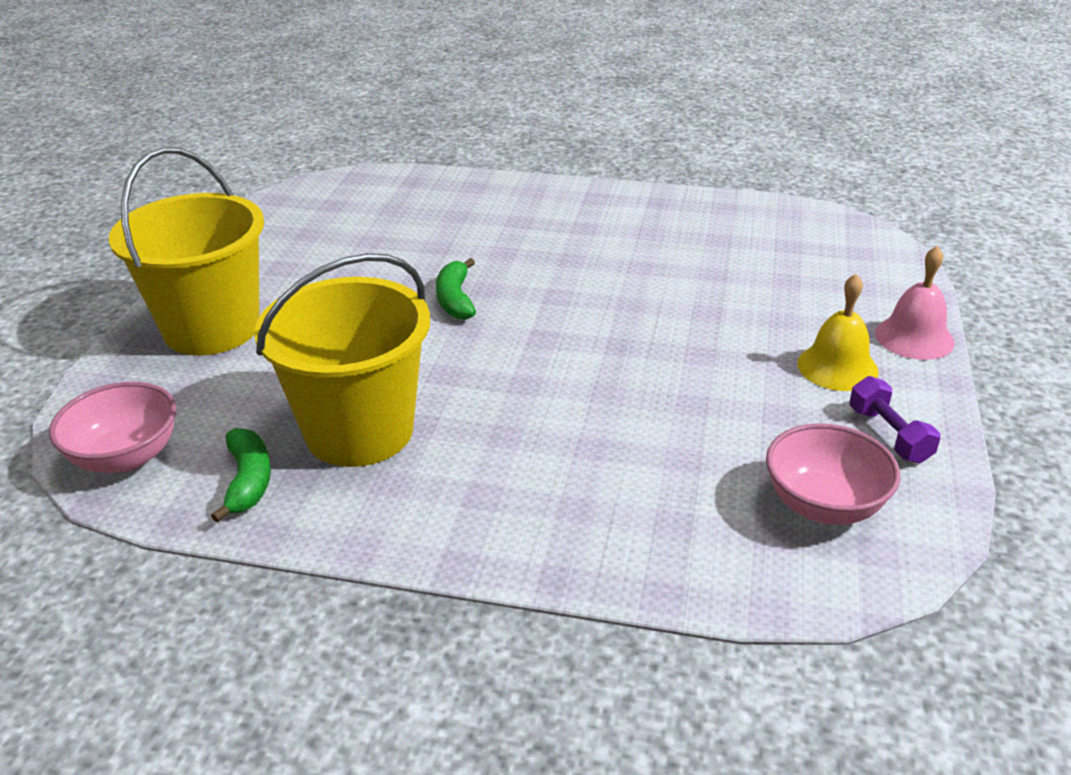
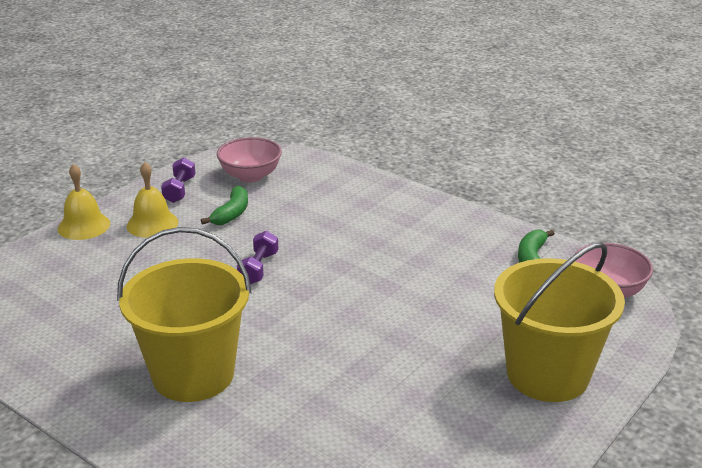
camera: 155 degrees left, 5 degrees down
(359, 431) = (458, 267): yellow bucket -> yellow bucket (193, 374)
(455, 299) = (341, 341): green banana -> green banana (232, 213)
(625, 349) = (258, 268): none -> purple dumbbell
(914, 337) = (84, 226): pink bell -> yellow bell

